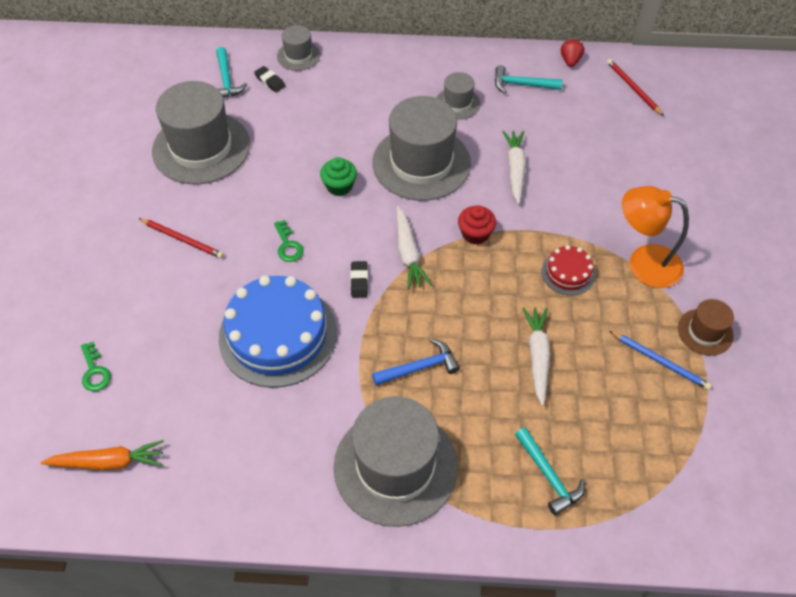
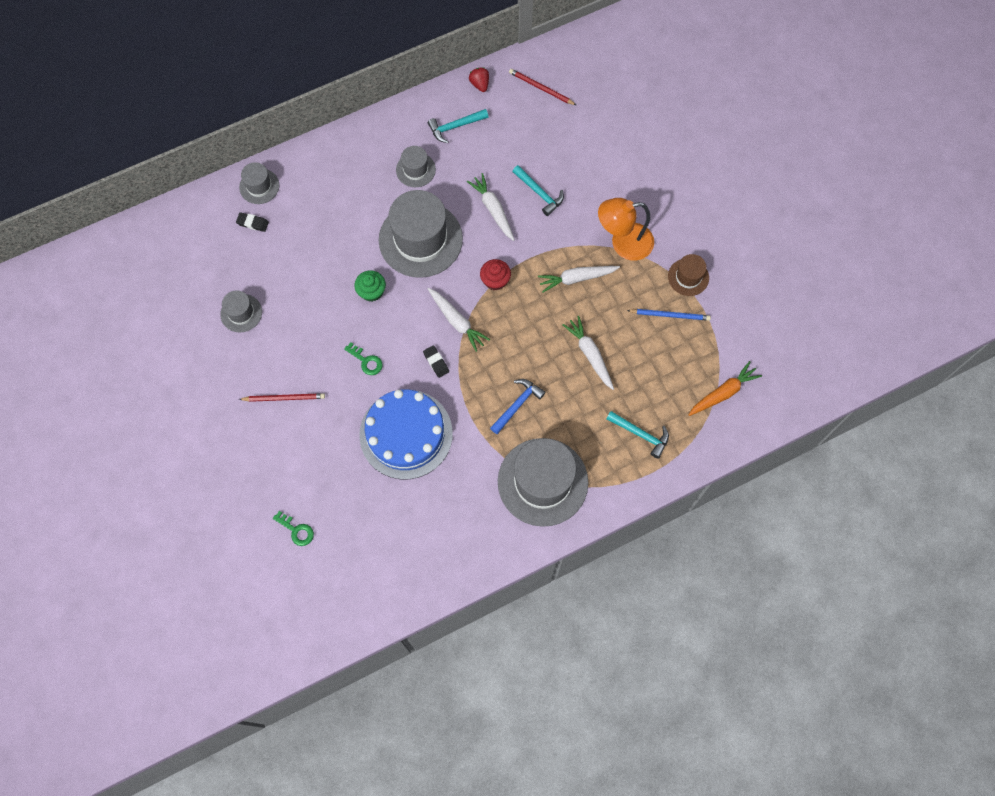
camera: 30 degrees left, 15 degrees up
(109, 462) = (354, 584): orange carrot -> orange carrot (723, 393)
(201, 148) = (241, 313): grey hat -> grey hat, size x0.48
(226, 80) = (216, 240): turquoise hammer -> turquoise hammer (539, 193)
(568, 273) = (576, 278): red cake -> white carrot

